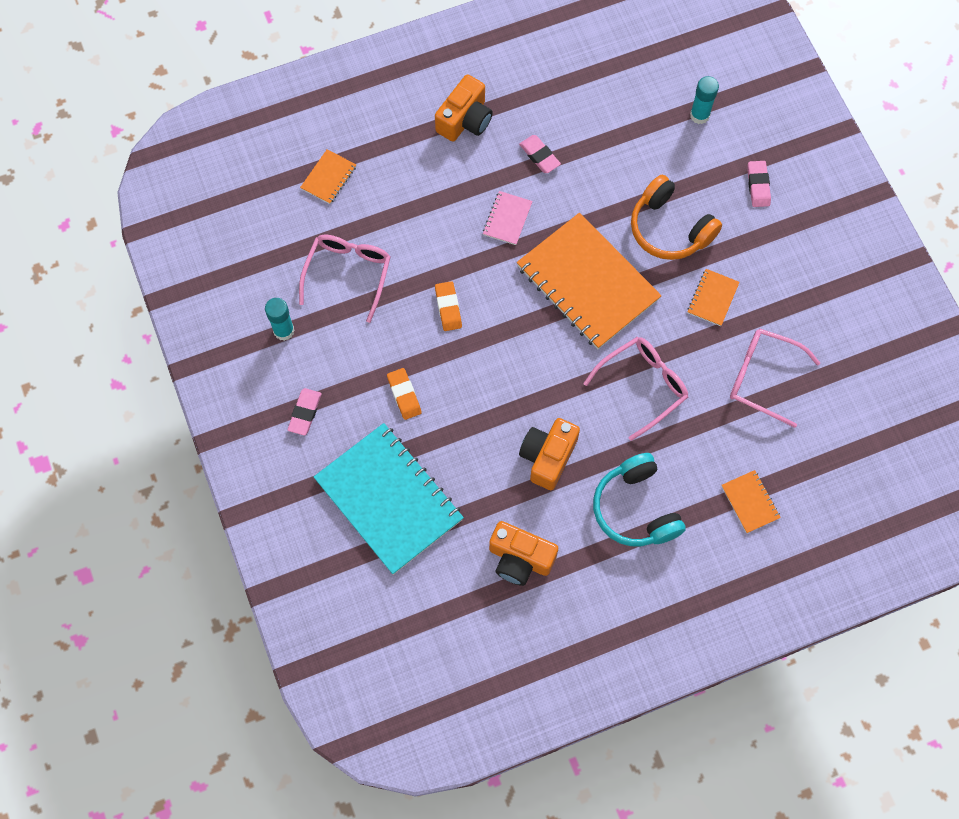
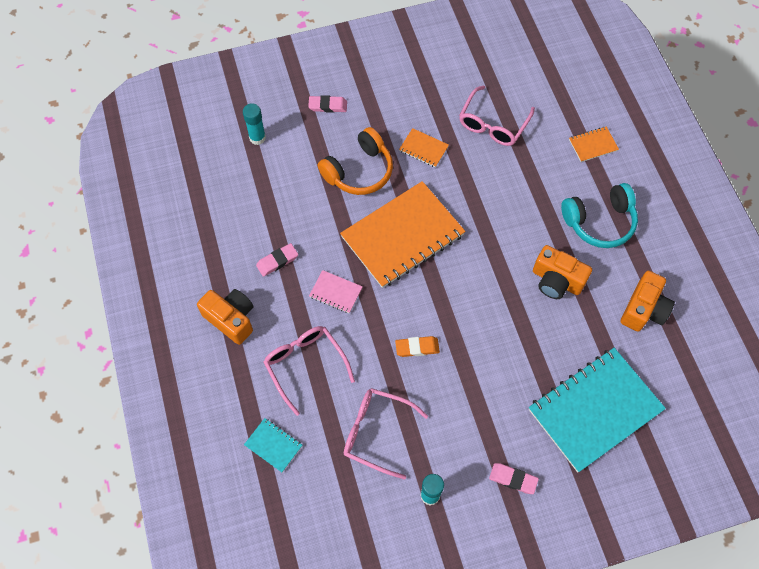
camera: 85 degrees left, 5 degrees down
(328, 178) = (273, 445): orange notebook -> turquoise notebook
(404, 395) = (498, 390): orange eraser -> none
(643, 386) = (496, 205): pink glasses -> pink glasses (305, 365)

